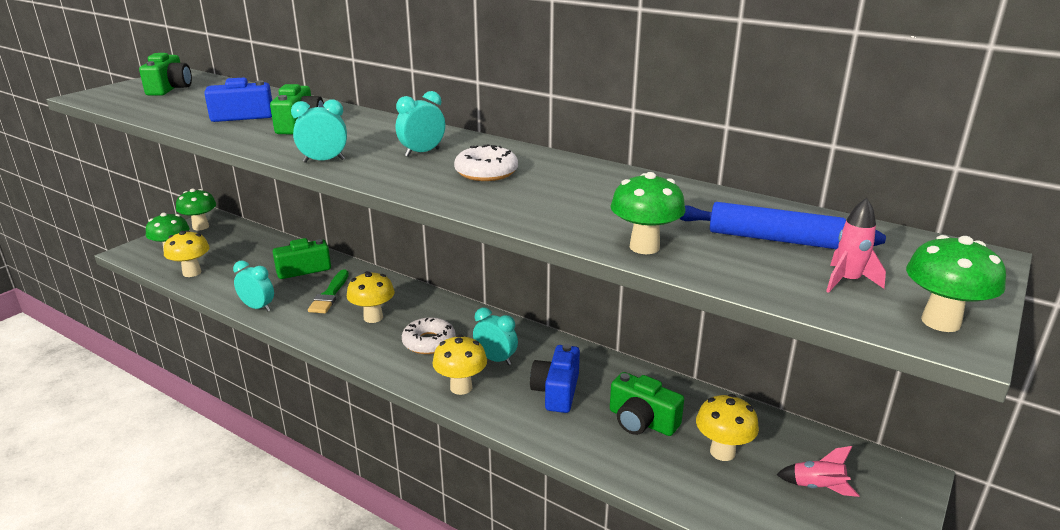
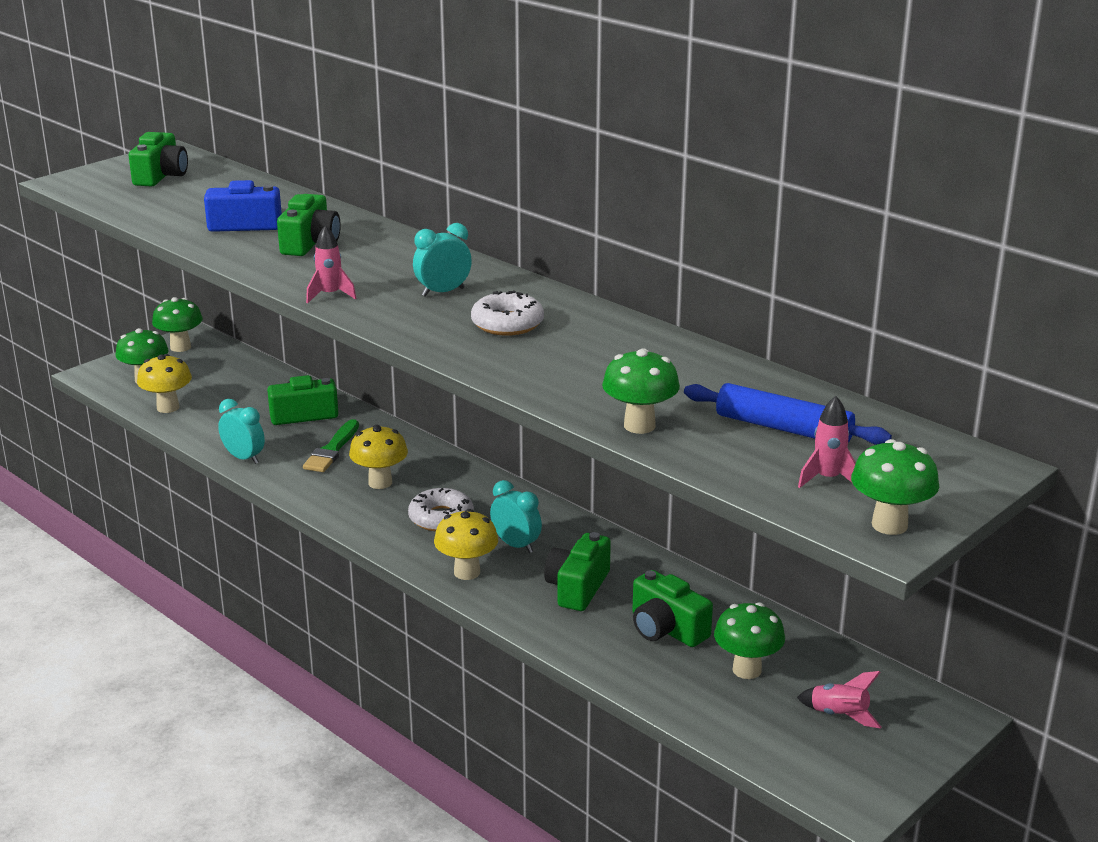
camera: 10 degrees right, 0 degrees up
(324, 161) = (330, 295): turquoise clock -> pink rocket
(556, 391) = (577, 588): blue camera -> green camera
(722, 452) = (747, 670): yellow mushroom -> green mushroom

